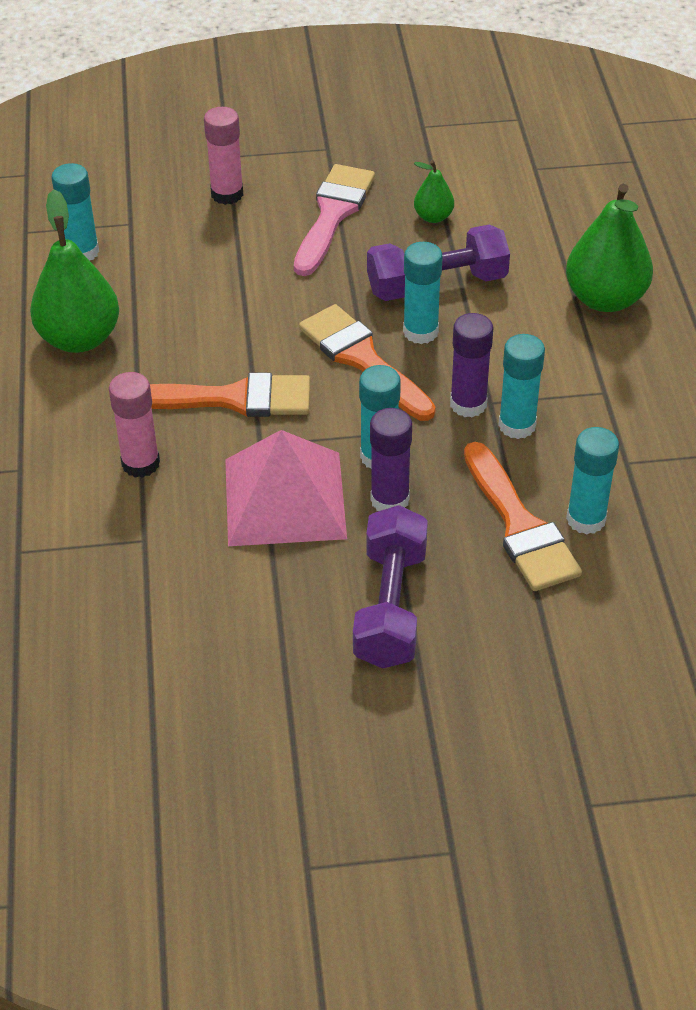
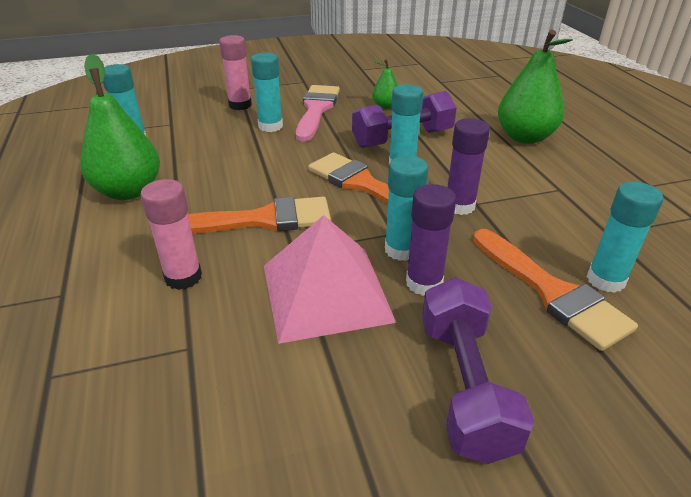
camera: 10 degrees left, 10 degrees down
(517, 425) = (505, 216): turquoise glue stick -> turquoise glue stick (270, 126)

